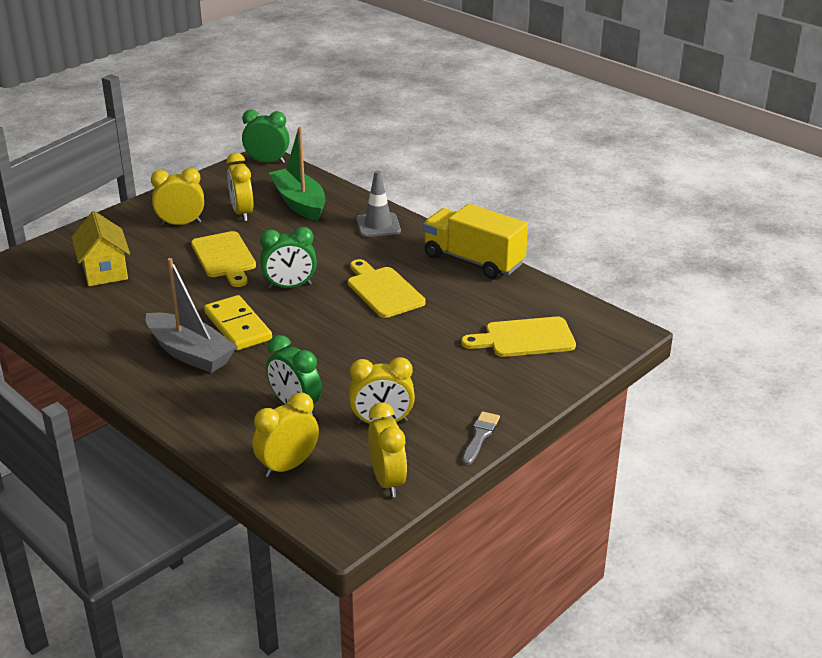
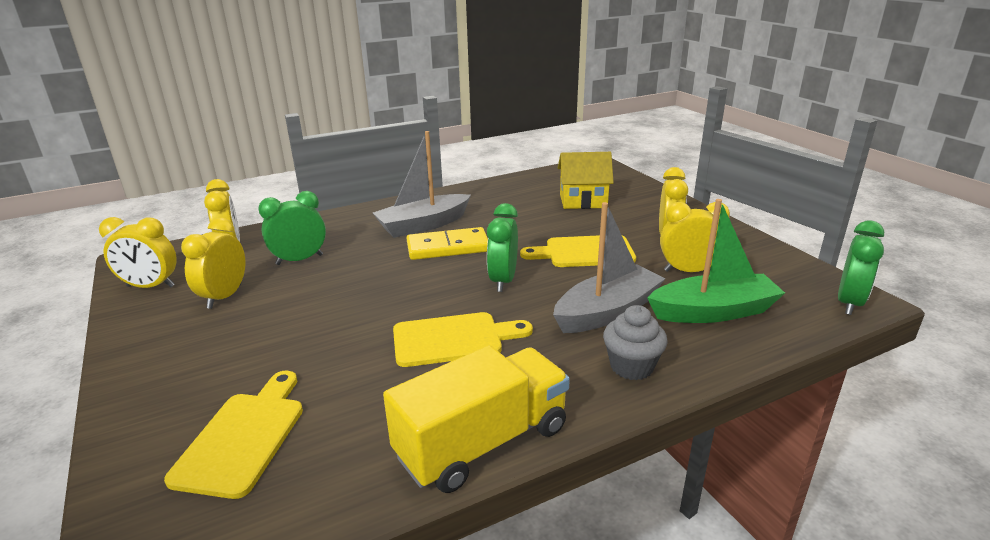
camera: 110 degrees right, 5 degrees down
(318, 239) = (607, 312): none -> grey boat
(378, 225) = (631, 366): grey traffic cone -> grey cupcake
(480, 436) = (128, 348): grey brush -> none

